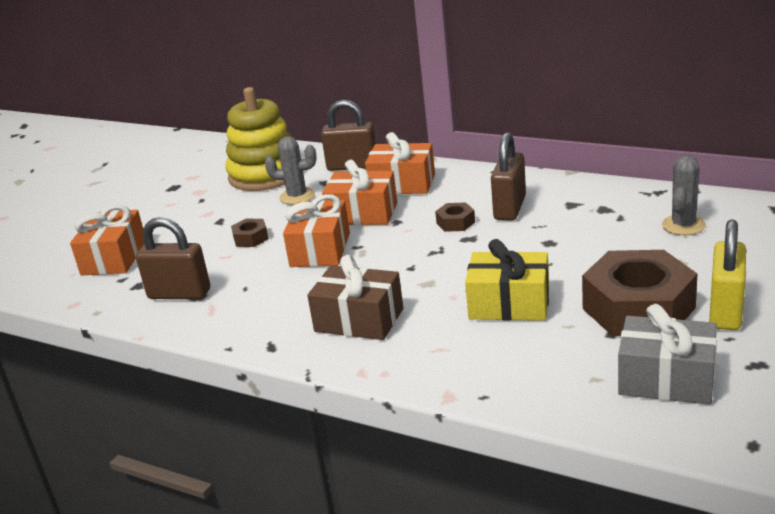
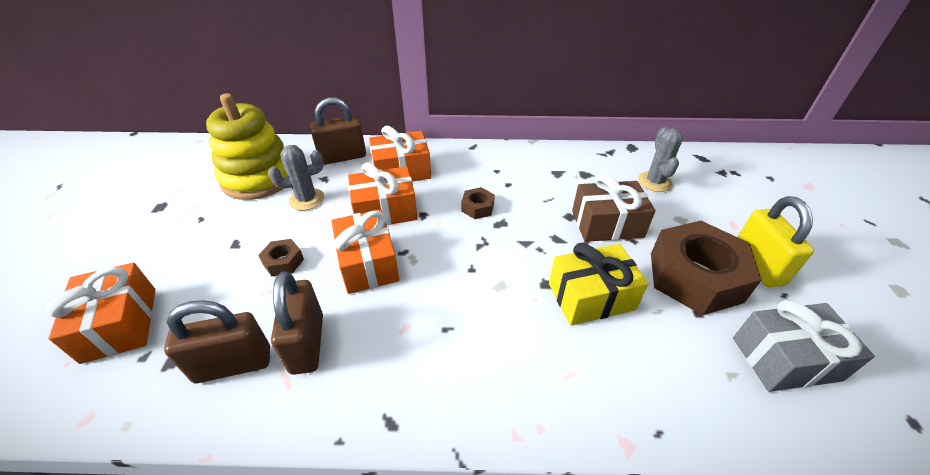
camera: 30 degrees left, 15 degrees up
(359, 320) = (465, 354): brown gift -> brown gift (607, 224)
(510, 208) = (512, 184): brown padlock -> brown padlock (307, 343)

